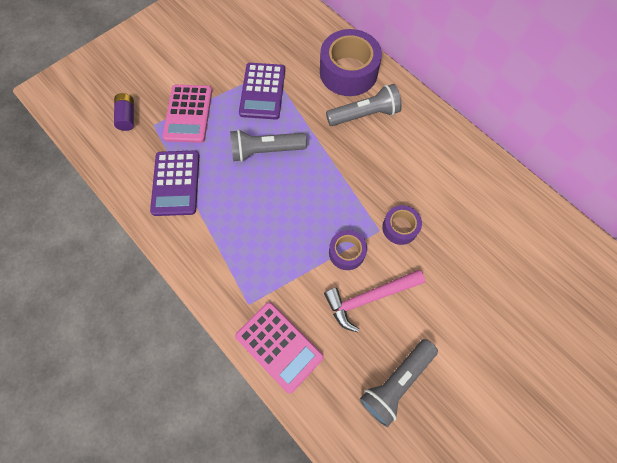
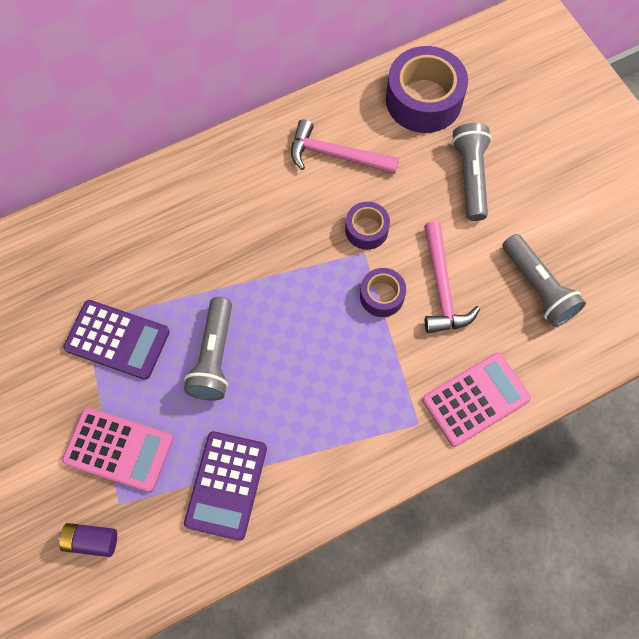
camera: 75 degrees left, 0 degrees up
(176, 183) = (226, 485): purple calculator -> purple calculator turned 90 degrees clockwise
(348, 72) = (127, 223): purple tape -> purple tape (423, 100)
(364, 115) = (201, 222): grey flashlight -> grey flashlight (470, 177)
(456, 189) = (336, 155): none -> pink hammer

